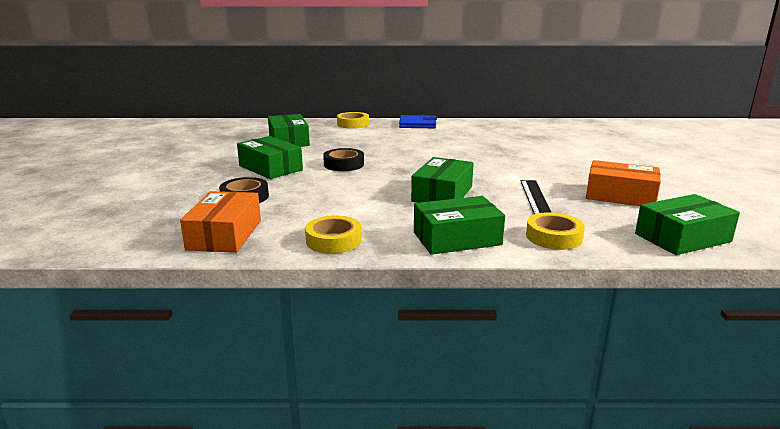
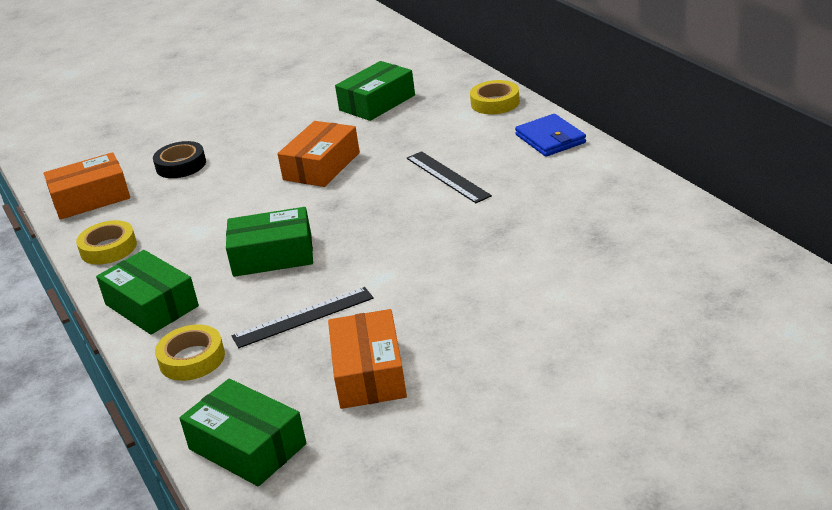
camera: 65 degrees right, 10 degrees up
(270, 168) = (272, 138): green box -> none
(344, 164) = (322, 166): black tape -> orange box
(419, 145) = (447, 177): none -> black ruler

